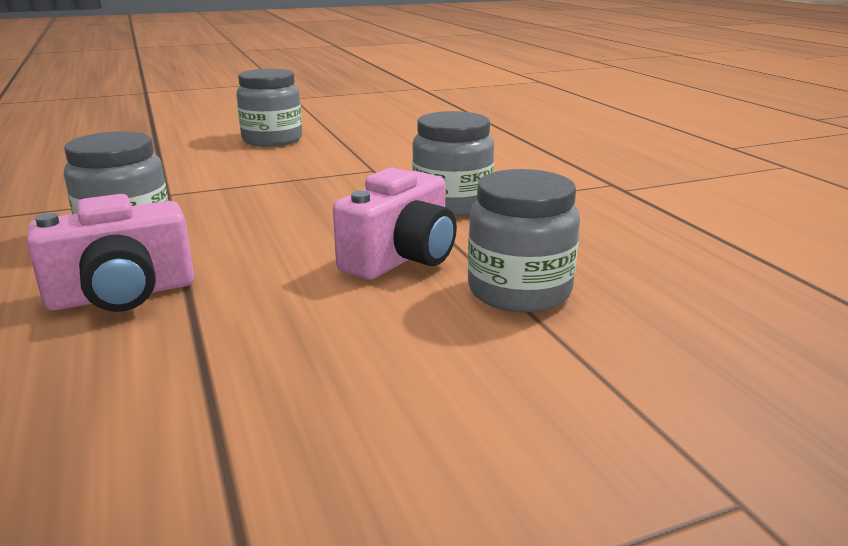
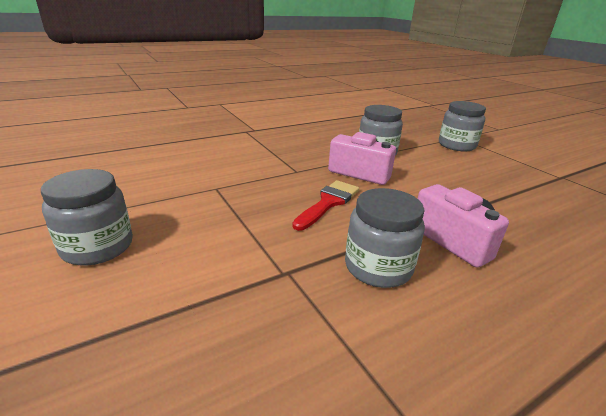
camera: 100 degrees left, 5 degrees up
(299, 223) = (328, 203): none -> red brush
(452, 204) = (283, 163): grey jar -> grey jar (456, 145)

